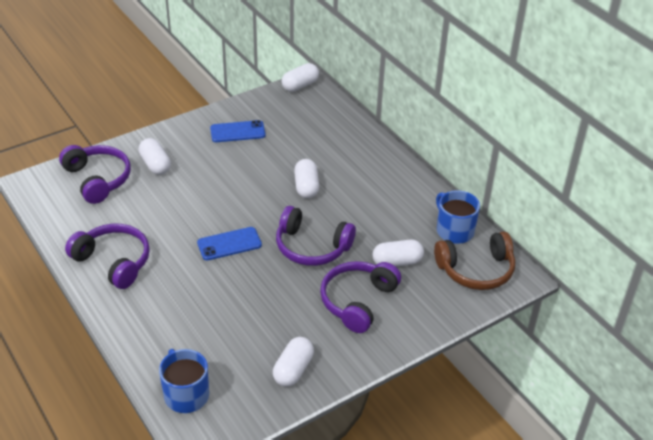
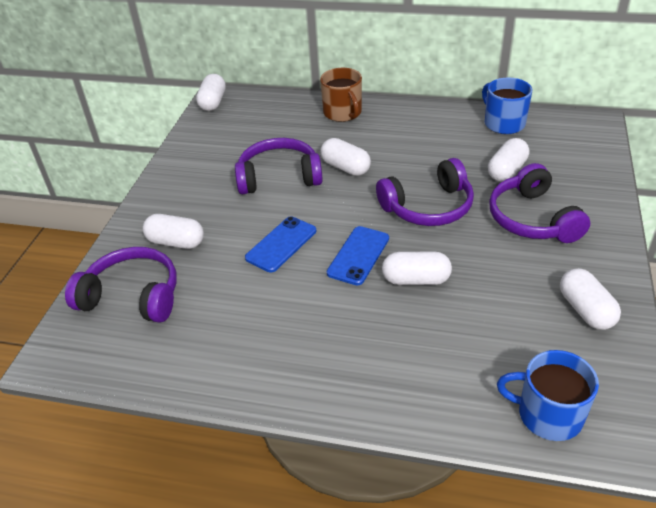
camera: 40 degrees left, 0 degrees up
(113, 262) = (275, 357): purple headphones -> purple headphones (279, 177)
(236, 280) = (416, 280): none -> white capsule
(237, 132) = (214, 166): blue phone -> blue phone (281, 244)
(364, 148) = (343, 113): none -> brown mug
(454, 230) = (503, 123): blue mug -> blue mug turned 45 degrees clockwise
(476, 270) = (564, 137): brown headphones -> none

